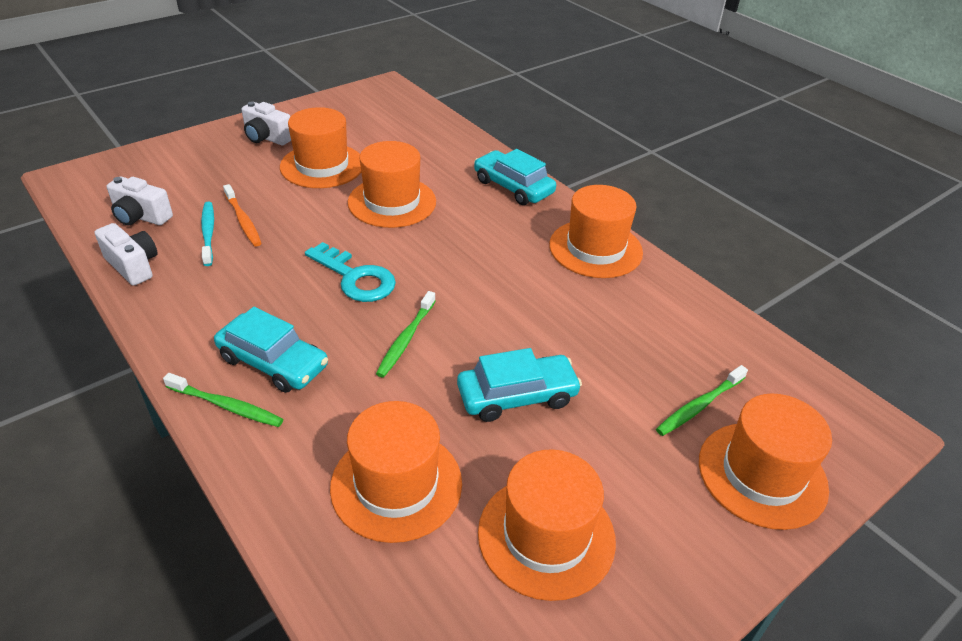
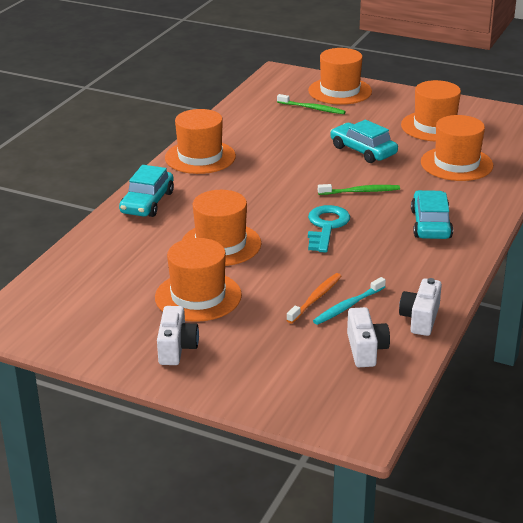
camera: 115 degrees left, 10 degrees down
(227, 406) = (477, 224): green toothbrush -> none

